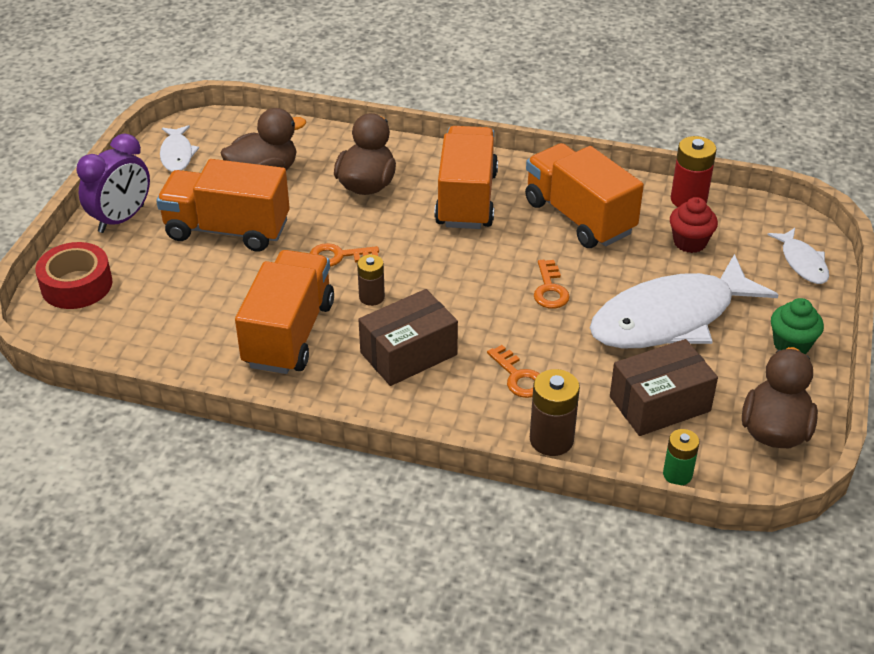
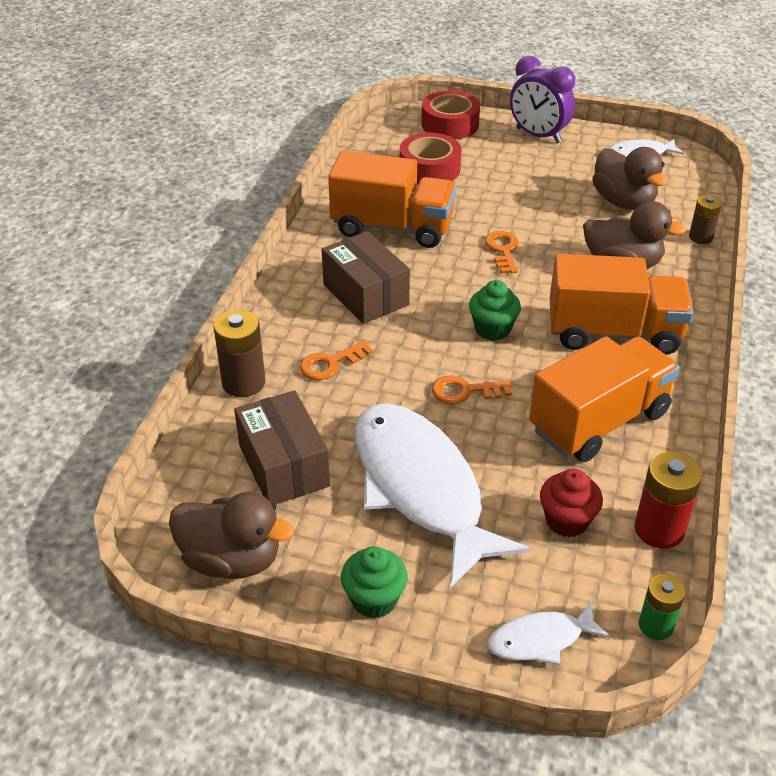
camera: 90 degrees right, 0 degrees up
(174, 303) = (429, 169): none -> red tape
(227, 230) = (533, 187): orange truck -> none
(371, 297) = (444, 271): brown battery -> brown battery (700, 237)
(463, 269) = (492, 329): none -> green cupcake
(677, 474) = (183, 470): green battery -> green battery (656, 625)

